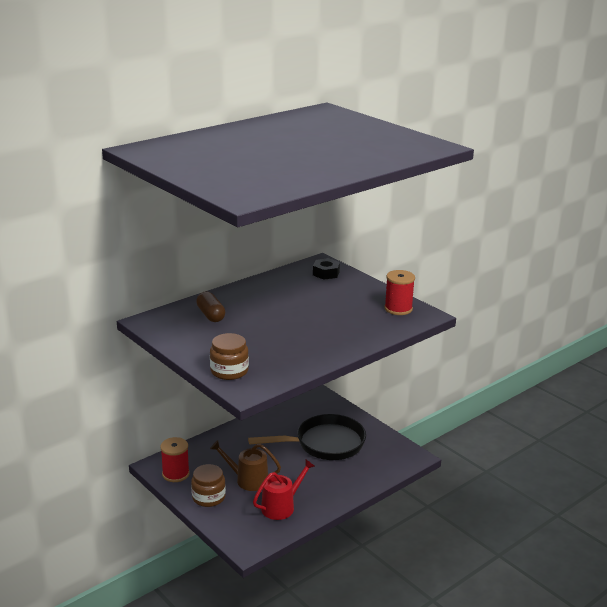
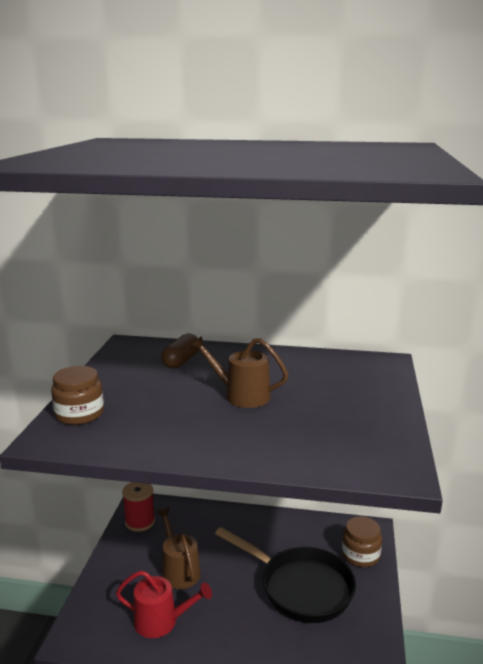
camera: 50 degrees right, 5 degrees down
(208, 497) = (126, 562): brown jar -> brown jar (360, 555)
(290, 317) = (242, 395): none -> brown watering can
(326, 273) = (370, 373): black nut -> none
(398, 309) = (378, 446): red spool -> none

